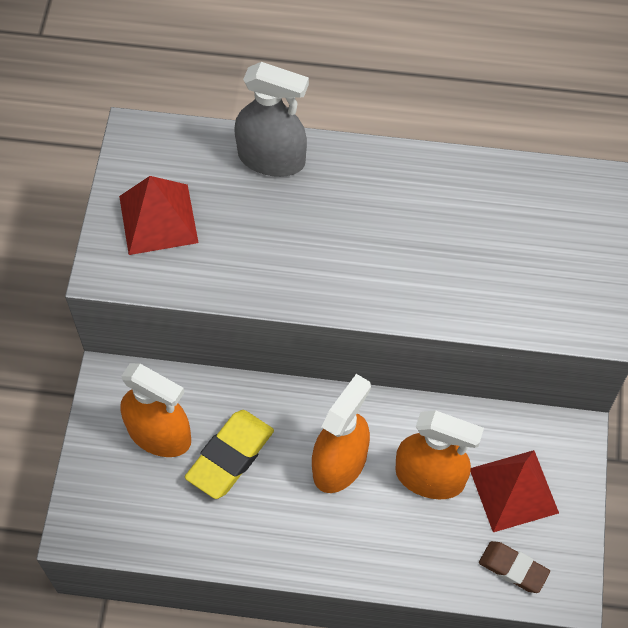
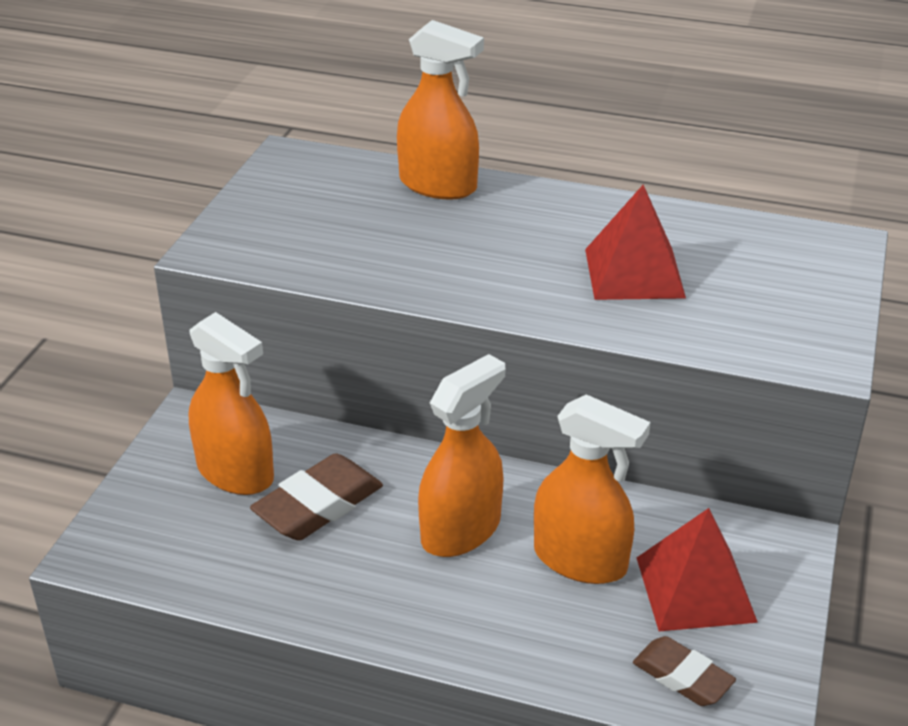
camera: 10 degrees right, 25 degrees down
(158, 219) = (288, 217): red pyramid -> red pyramid (634, 273)
(230, 457) = (318, 505): yellow eraser -> brown eraser
(272, 158) = (438, 185): grey spray bottle -> orange spray bottle

